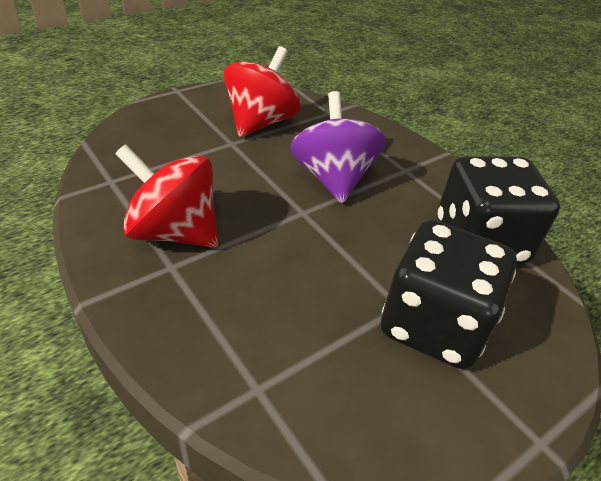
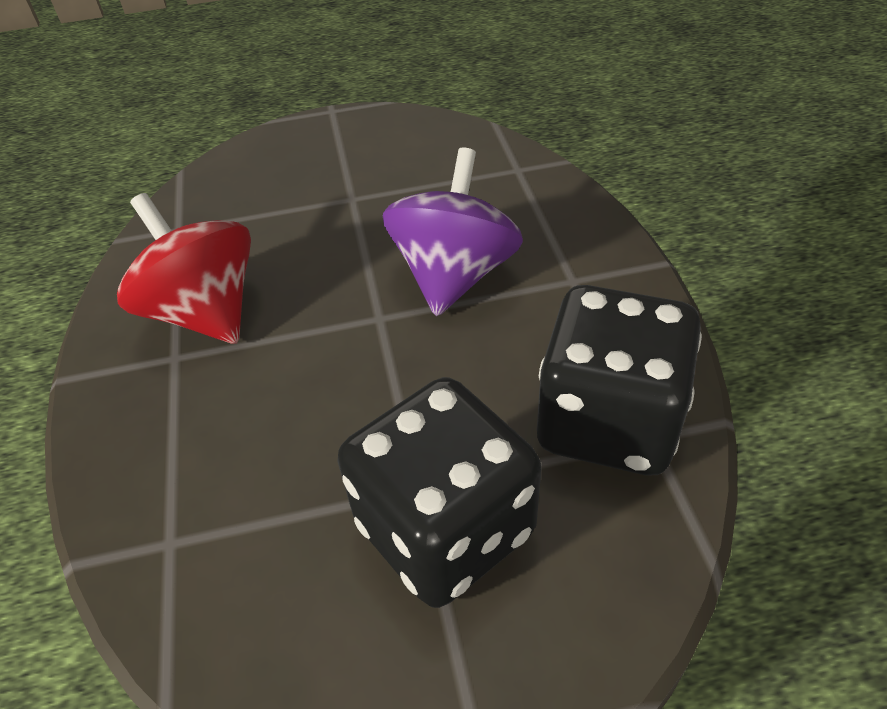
camera: 30 degrees right, 5 degrees up
(261, 122) = (409, 172): red spinning top -> none

